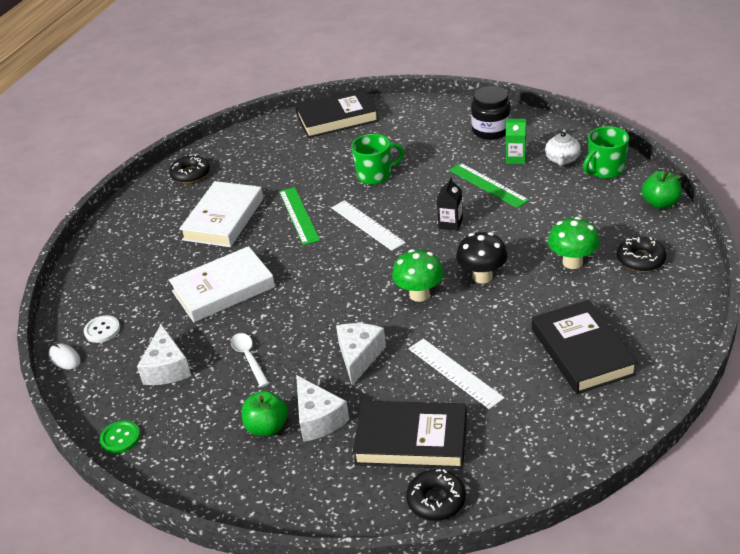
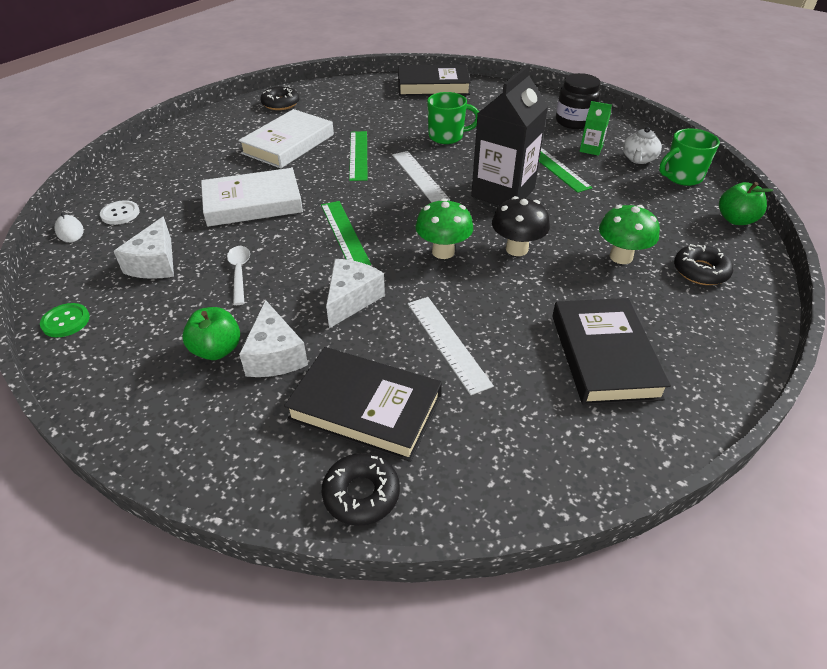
camera: 10 degrees right, 5 degrees up
(324, 298) = (344, 233): none -> green ruler
(450, 223) = (503, 192): black carton -> black carton, size x2.24

